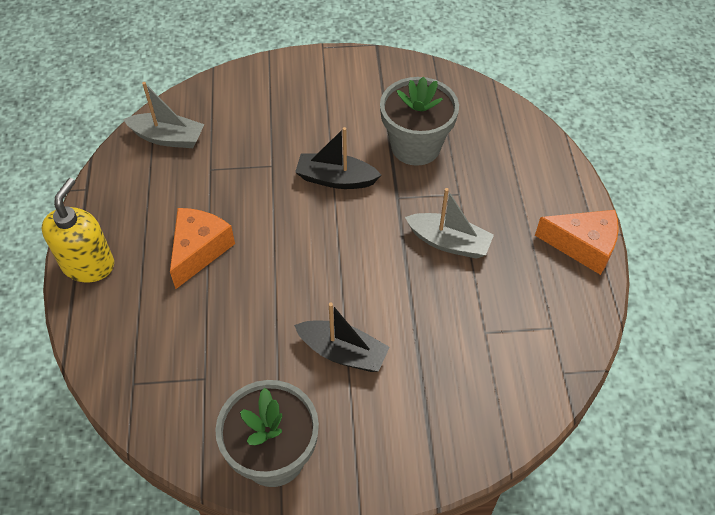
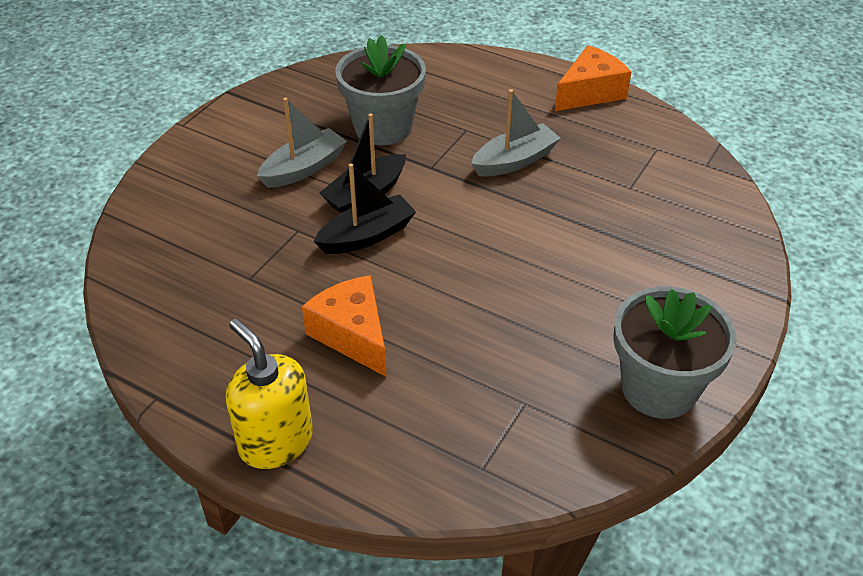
camera: 55 degrees left, 10 degrees down
(168, 138) = (163, 292): grey boat -> grey boat (304, 168)
(343, 352) = (578, 285): black boat -> black boat (367, 236)

